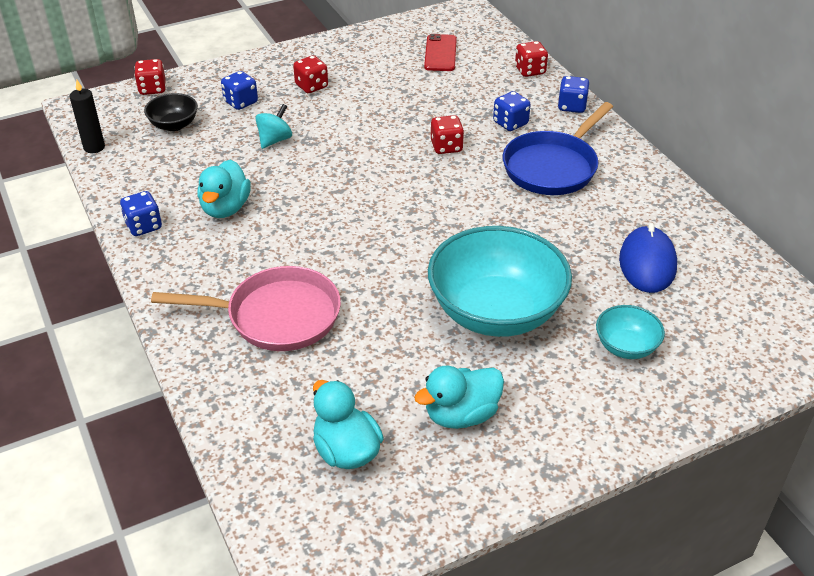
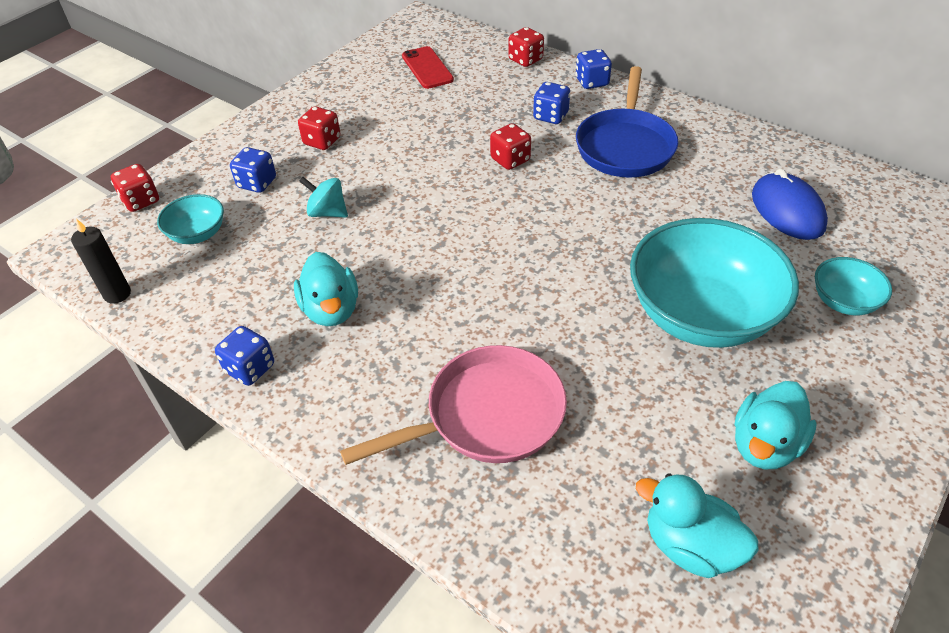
camera: 25 degrees left, 5 degrees up
(174, 125) = (198, 234): black bowl -> turquoise bowl
(275, 140) = (327, 212): turquoise spinning top -> turquoise spinning top turned 75 degrees counterclockwise

